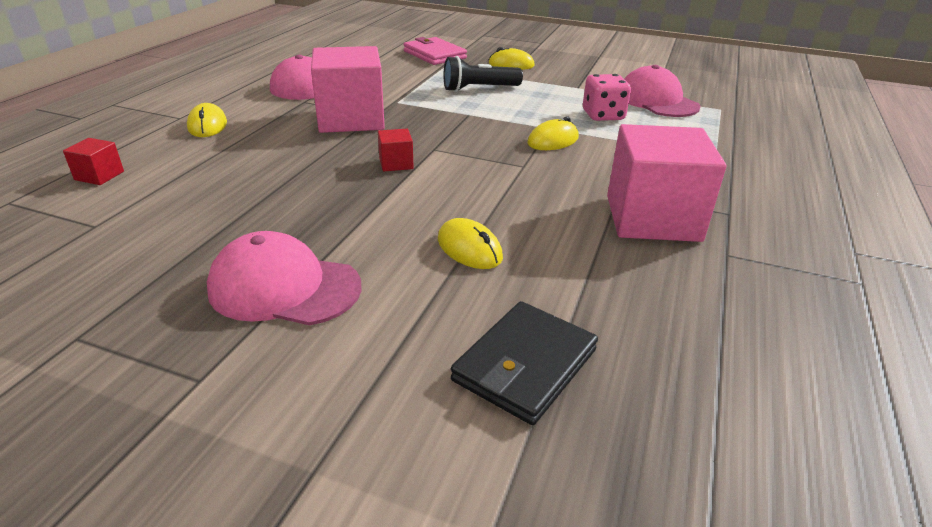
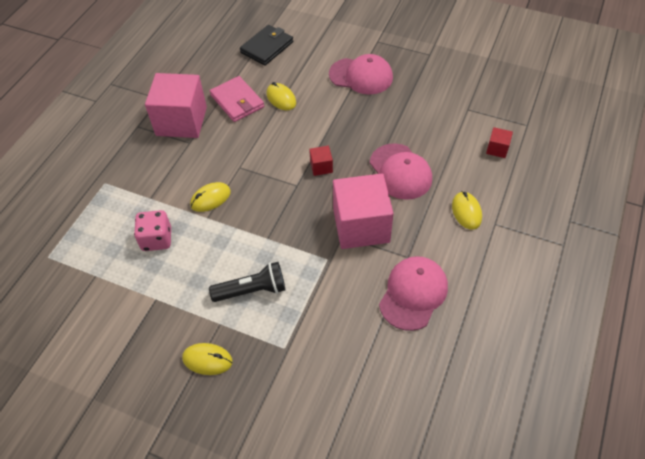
camera: 175 degrees left, 20 degrees up
(434, 55) = (292, 391): pink wallet -> pink wallet (237, 101)
(657, 101) = (95, 270): pink cap -> pink cap (400, 171)

